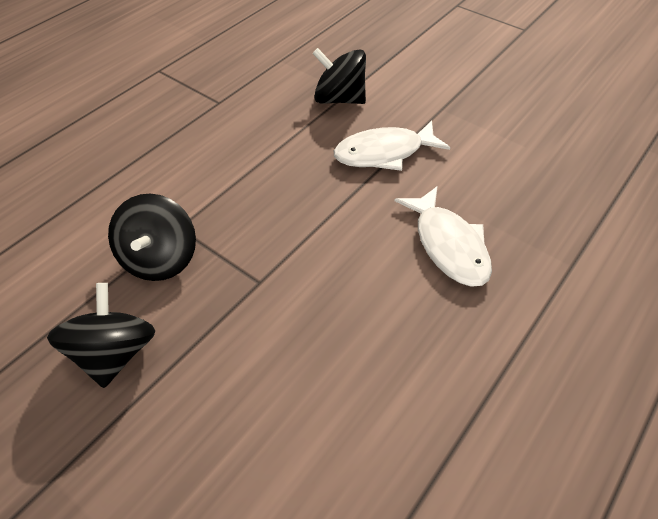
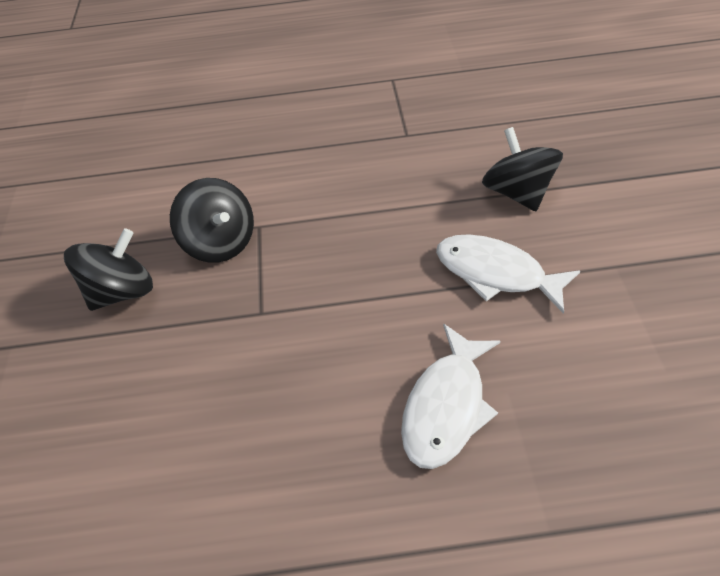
camera: 50 degrees right, 0 degrees up
(160, 259) = (220, 242): black spinning top -> black spinning top turned 90 degrees counterclockwise

